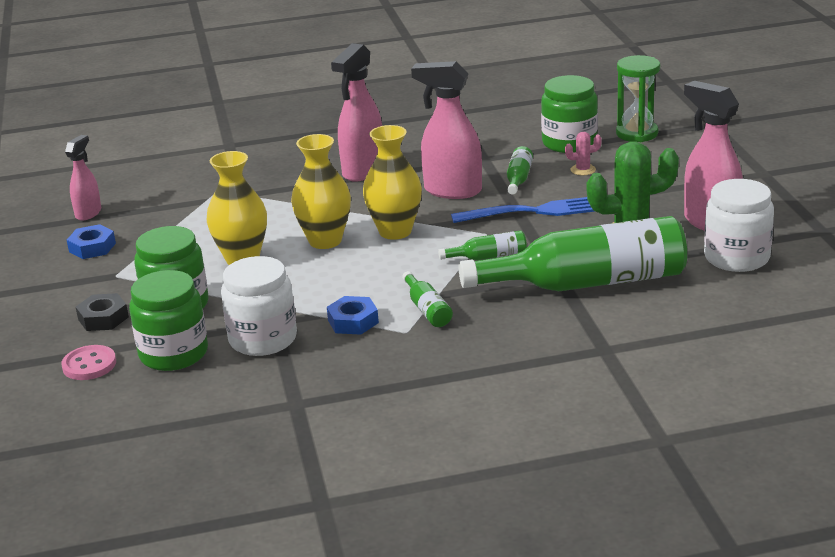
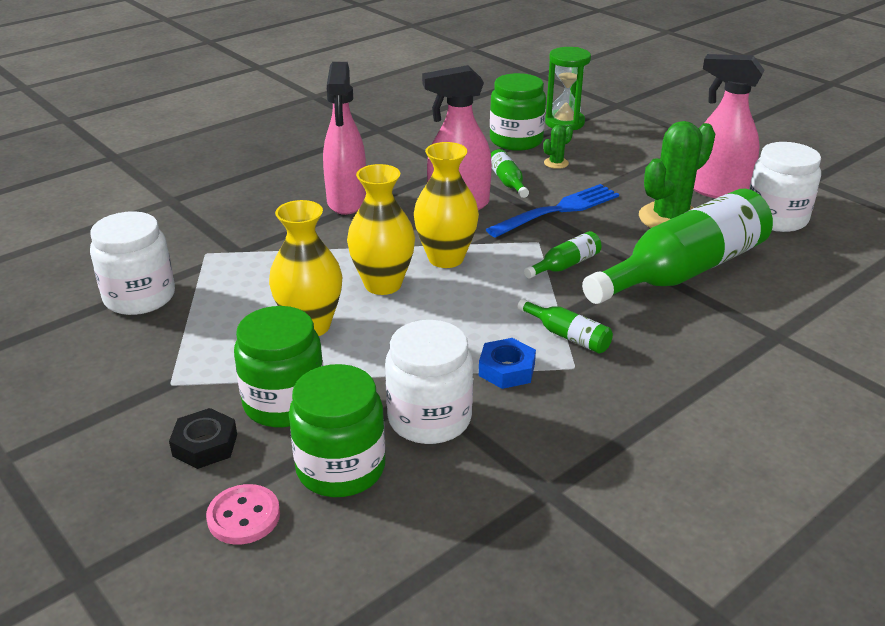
camera: 30 degrees left, 5 degrees up
(88, 213) = (65, 312): pink spray bottle -> none
(92, 247) = (108, 354): blue nut -> none
(145, 213) = (139, 297): none -> white jar
(583, 170) = (556, 163): pink cactus -> green cactus

